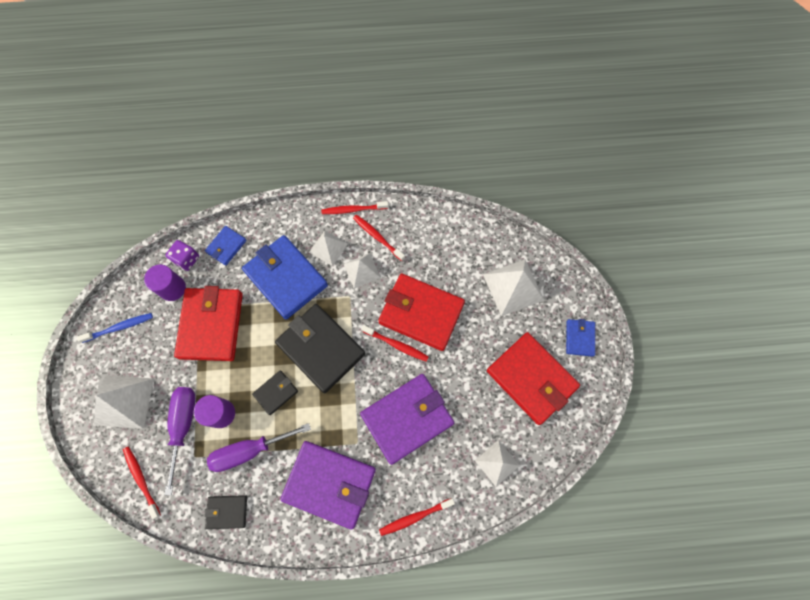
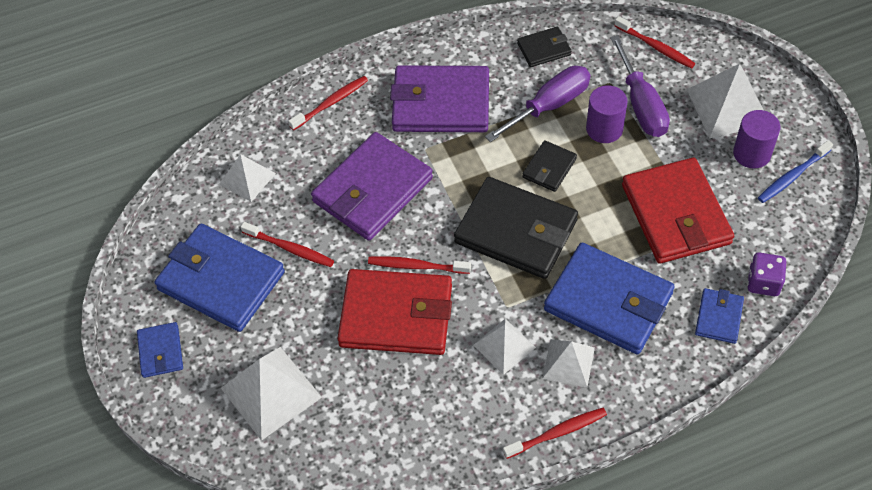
camera: 165 degrees right, 15 degrees down
(172, 288) = (757, 241): purple cylinder -> purple cylinder (752, 153)
(377, 237) = (500, 402): red toothbrush -> red toothbrush (289, 248)
(531, 378) = (221, 281): red wallet -> blue wallet

